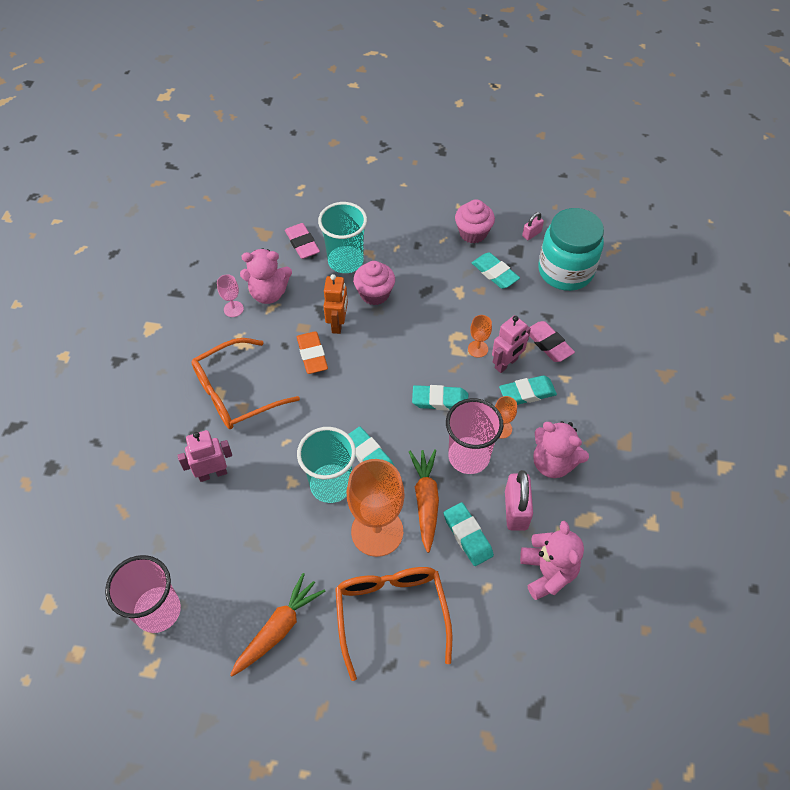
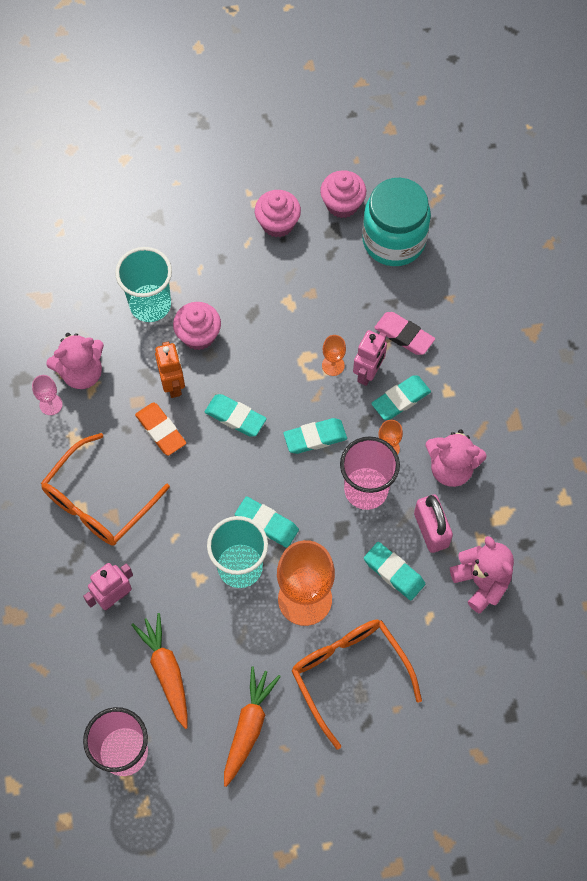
camera: 20 degrees left, 10 degrees up
(302, 243) = (92, 298): pink eraser -> none
(426, 501) = (340, 551): orange carrot -> orange carrot (166, 671)
(495, 273) = (319, 267): turquoise eraser -> turquoise eraser (235, 417)
(531, 234) = (342, 204): pink padlock -> pink cupcake

